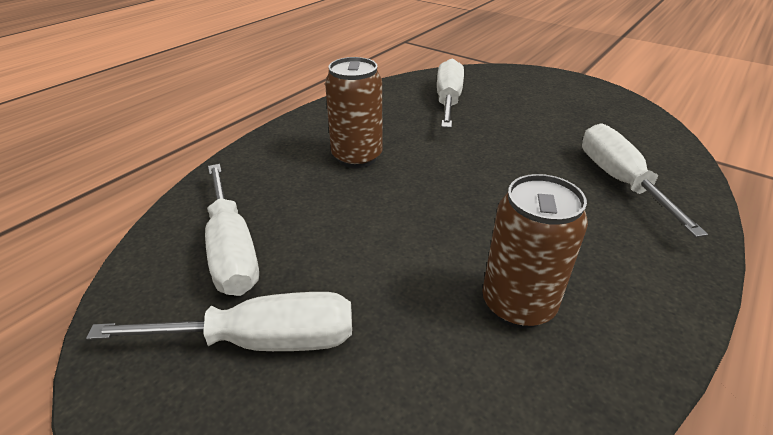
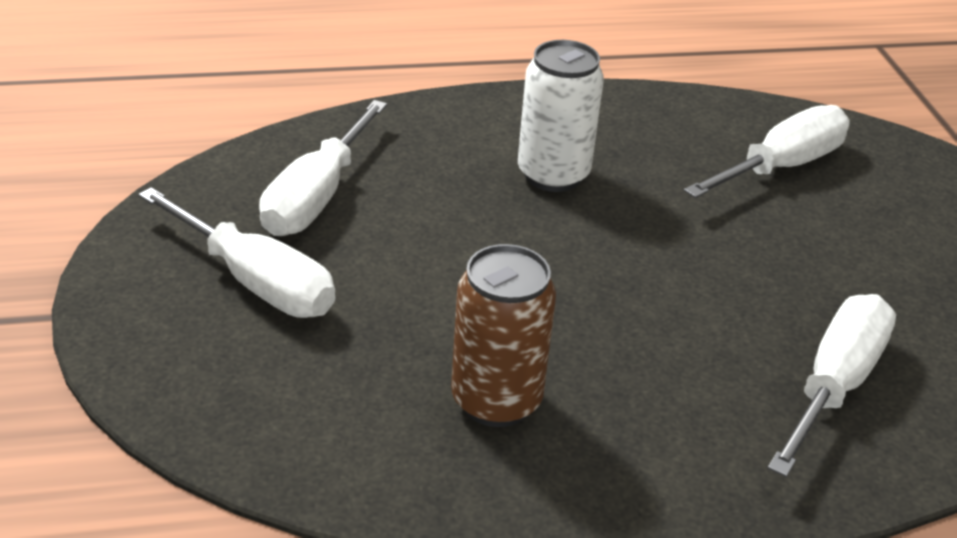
camera: 40 degrees right, 0 degrees up
(357, 157) = (553, 175): brown can -> white can

